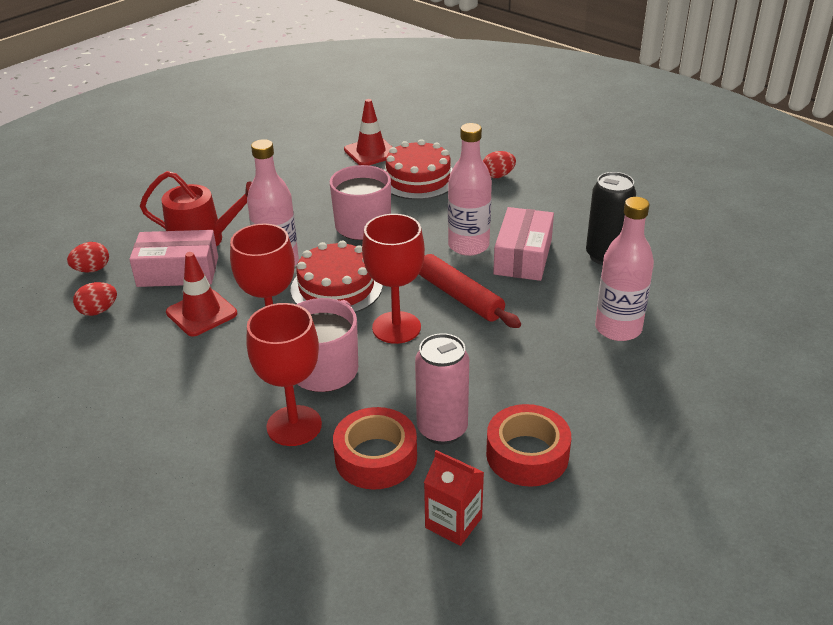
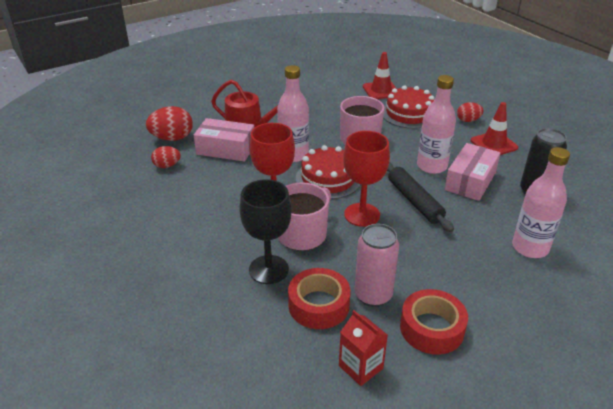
camera: 15 degrees right, 0 degrees up
(92, 270) = (172, 138): red egg -> red egg, size x1.67
(201, 313) = (232, 179): red traffic cone -> red traffic cone (494, 144)
(294, 426) = (268, 269): red goblet -> black goblet
(459, 296) = (414, 201): red rolling pin -> black rolling pin

